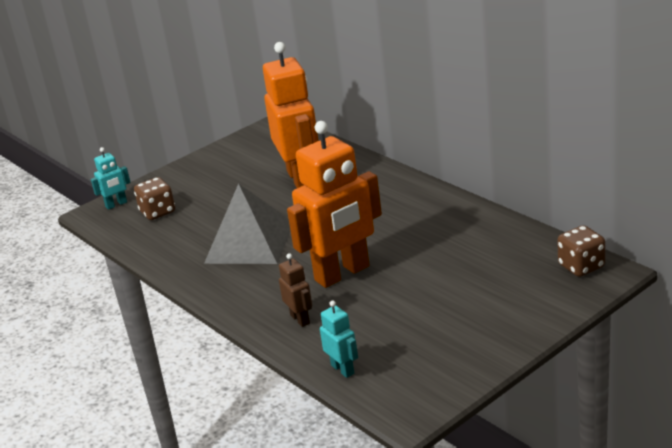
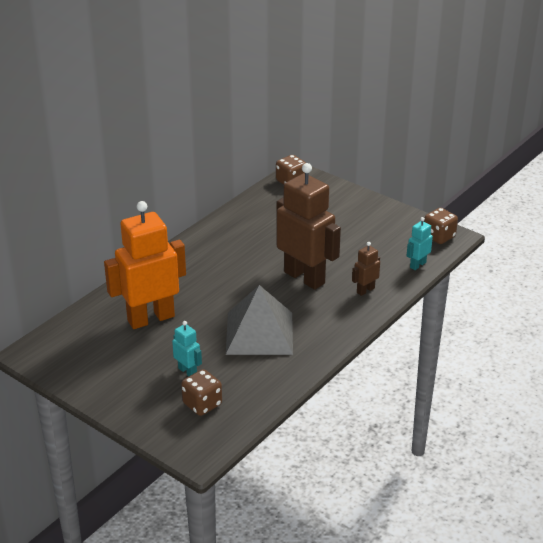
camera: 105 degrees left, 5 degrees up
(116, 205) = (183, 440): turquoise robot -> turquoise robot (187, 371)
(342, 274) = (304, 277): orange robot -> brown robot
(410, 398) = (439, 237): none -> brown dice

